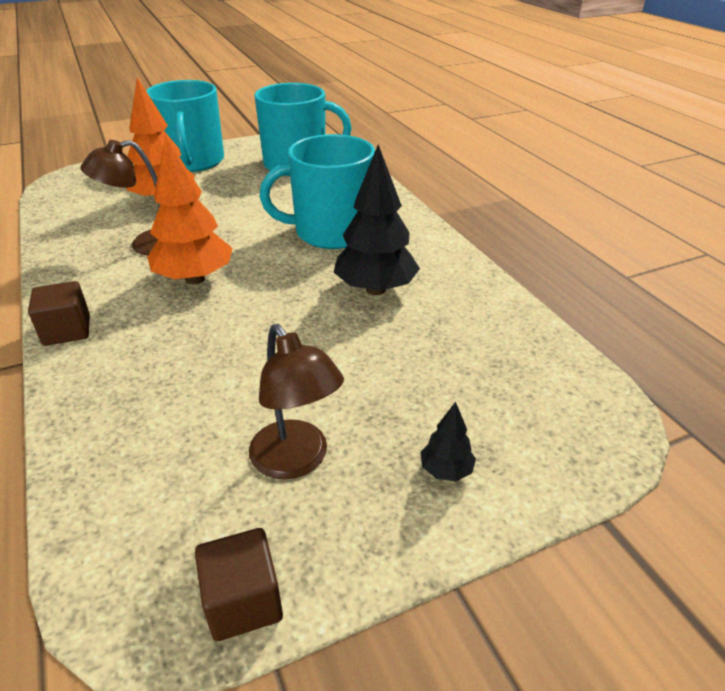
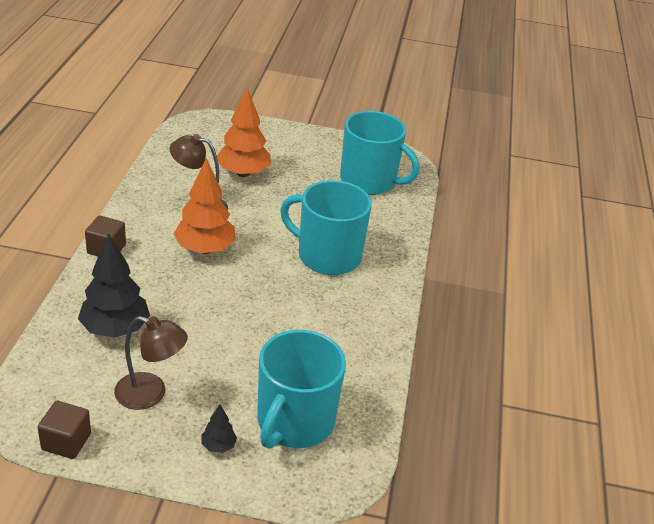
camera: 30 degrees right, 0 degrees up
(193, 162) = (296, 143): turquoise mug -> turquoise mug (294, 422)
(296, 461) = (150, 394): brown lamp -> brown lamp turned 75 degrees counterclockwise
(375, 289) = (306, 316): black tree -> black tree (115, 329)

